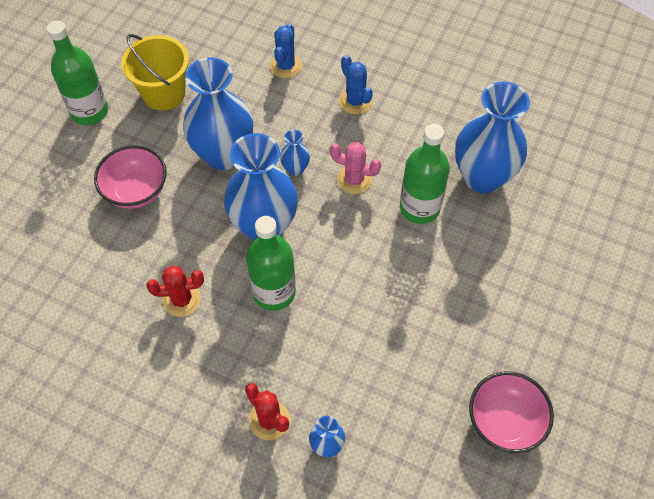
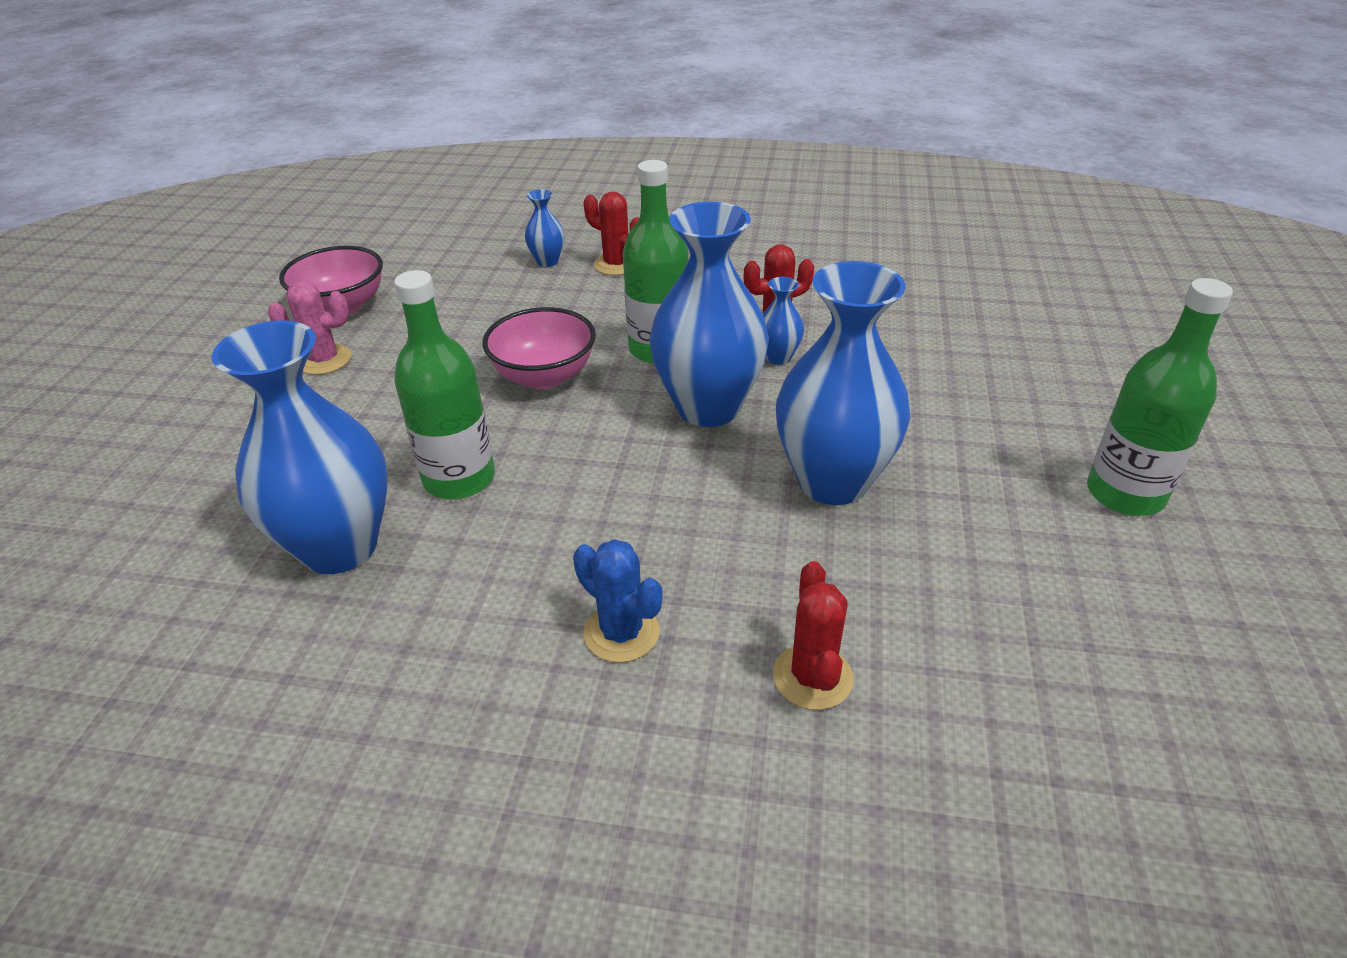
camera: 165 degrees right, 20 degrees down
(136, 191) = (933, 407): pink bowl -> pink bowl (544, 376)
(164, 93) = (1024, 555): yellow bucket -> none
(286, 66) = (812, 677): blue cactus -> red cactus
(295, 169) = (695, 488): blue vase -> blue vase (778, 357)
(354, 179) = (584, 494): pink cactus -> pink cactus (324, 360)

